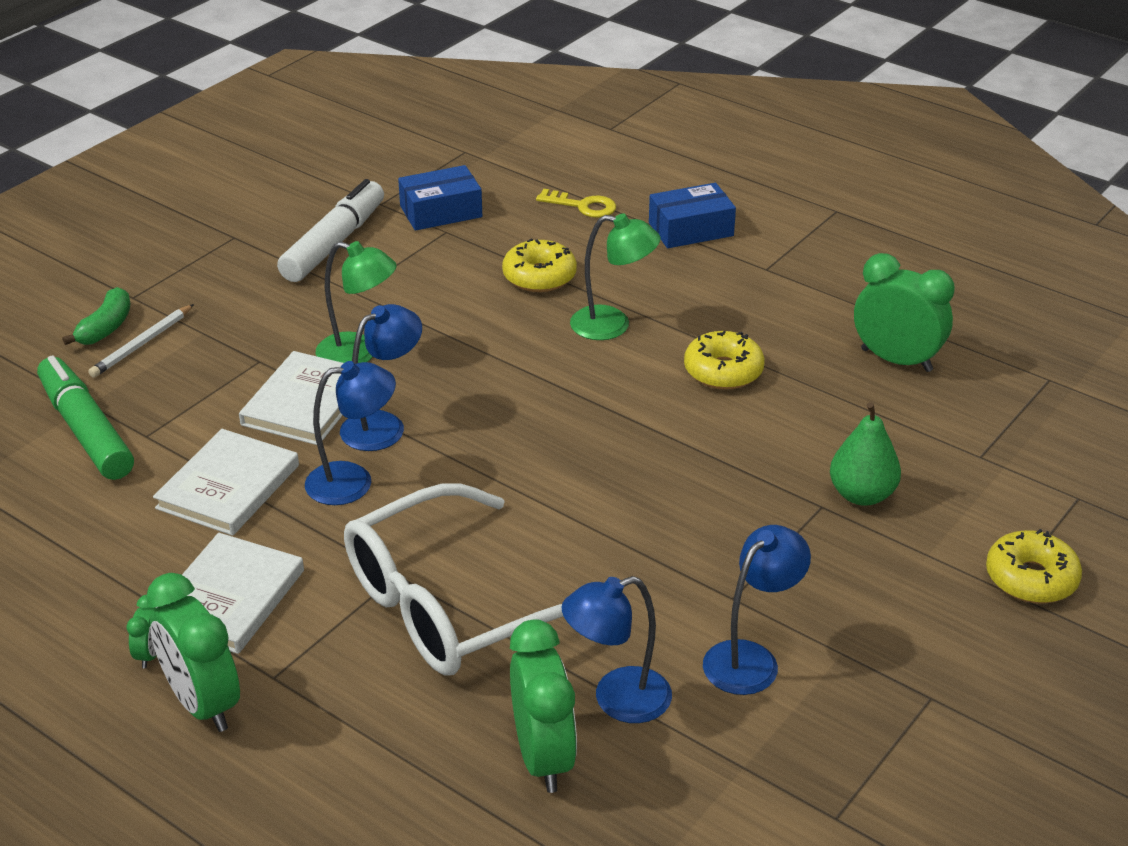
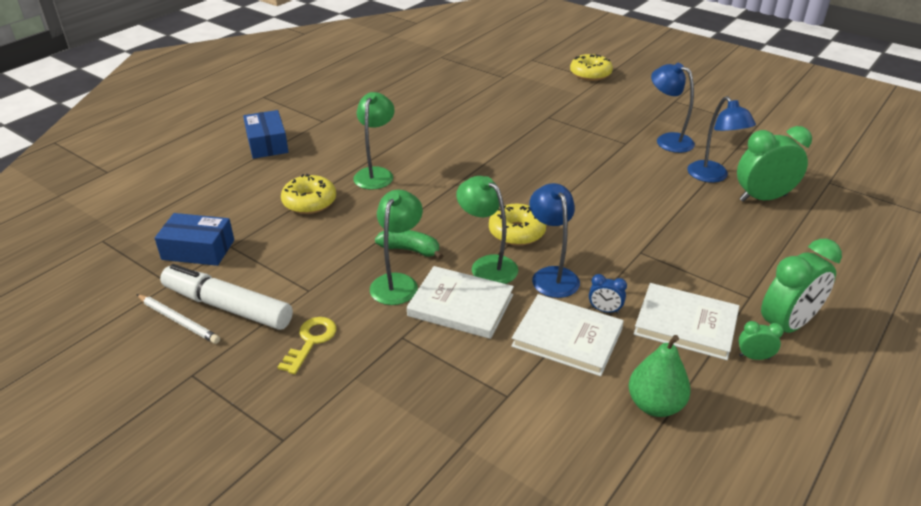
camera: 90 degrees left, 0 degrees up
(86, 430) = (502, 439): green marker -> none
(106, 328) = (336, 452): green banana -> green banana (410, 250)
(142, 344) = (368, 419): white pencil -> white pencil (178, 320)
(273, 524) = (604, 310): none -> blue clock
(383, 425) = (487, 265): blue lamp -> green lamp
(441, 211) = (198, 250): blue box -> blue box turned 60 degrees counterclockwise
(451, 605) = (661, 230): white glasses -> none
(582, 206) = (219, 184): yellow key -> yellow key (311, 341)
(723, 371) = (429, 138): yellow donut -> yellow donut (517, 232)
(861, 495) = (538, 106): green pear -> green pear (655, 405)
(896, 360) = (422, 90): green clock -> none

